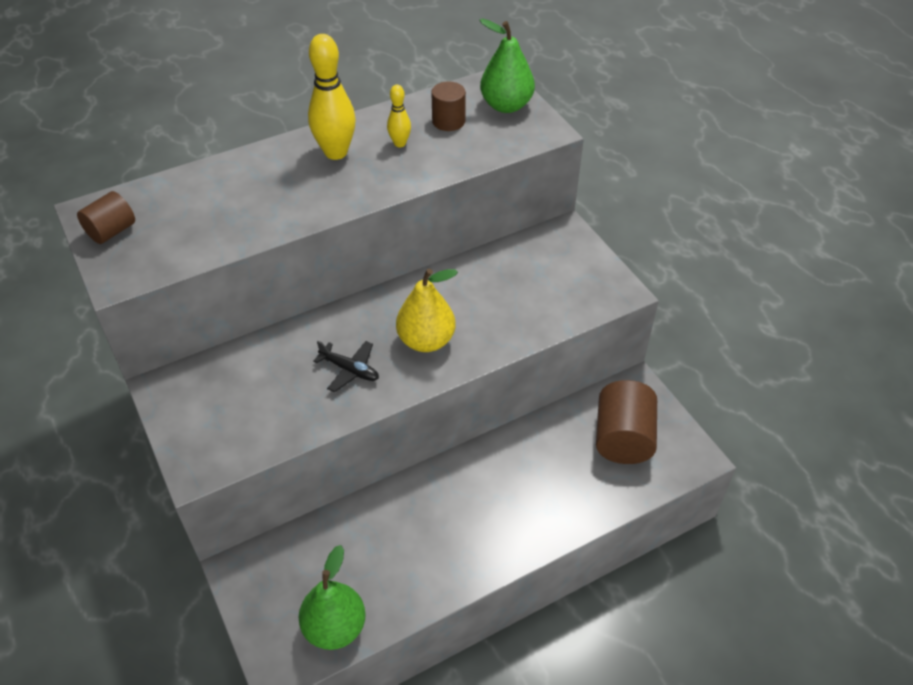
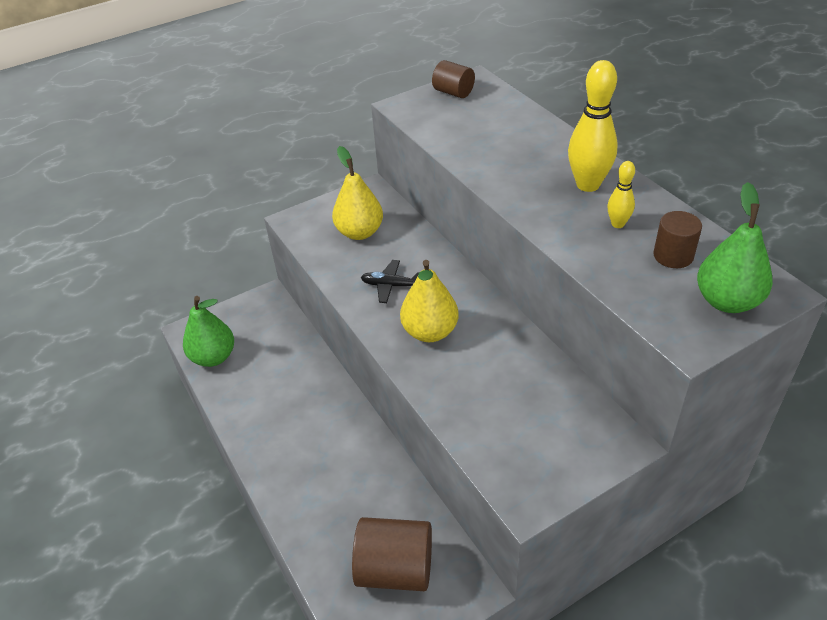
camera: 90 degrees right, 5 degrees down
(246, 398) = (359, 232): none -> yellow pear
(350, 370) = (391, 286): black plane -> black plane turned 75 degrees clockwise

